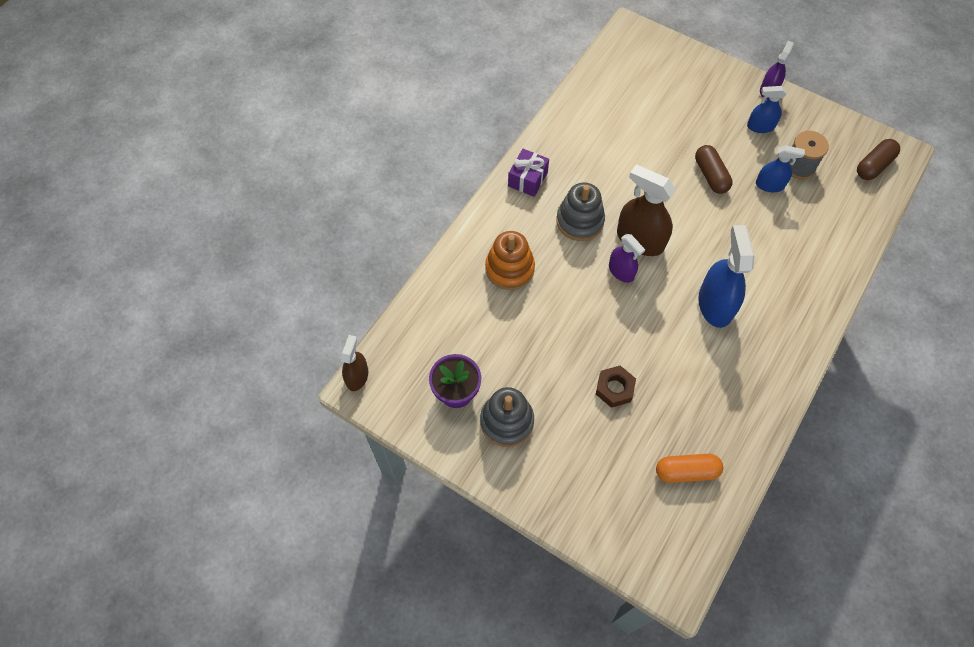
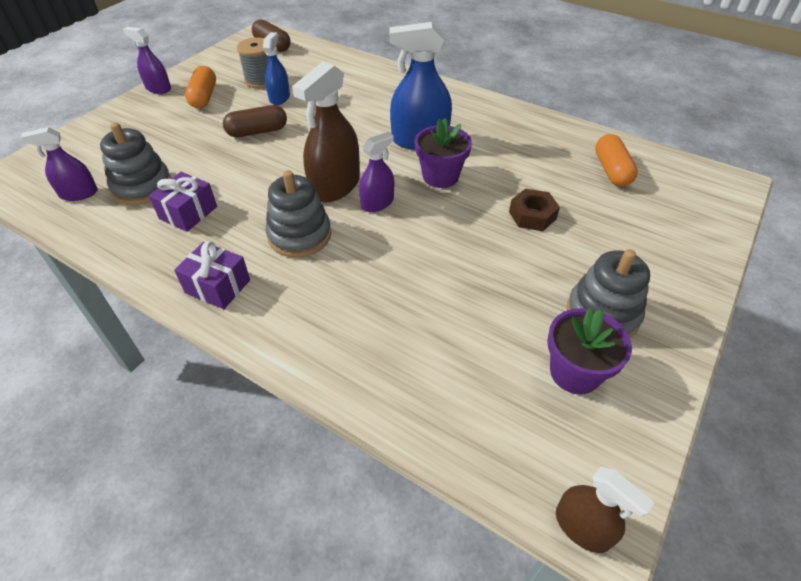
camera: 90 degrees left, 15 degrees down
(357, 376) = (582, 527): brown spray bottle -> brown spray bottle turned 150 degrees counterclockwise
(509, 268) = (368, 309): orange stacking toy -> none
(600, 148) = (188, 213): none -> purple gift
(616, 78) = (79, 194): none -> purple spray bottle
(627, 113) = (142, 186): none -> grey stacking toy
(661, 320) = (440, 176): none -> purple flower pot
(760, 126) = (204, 97): blue spray bottle -> orange capsule

